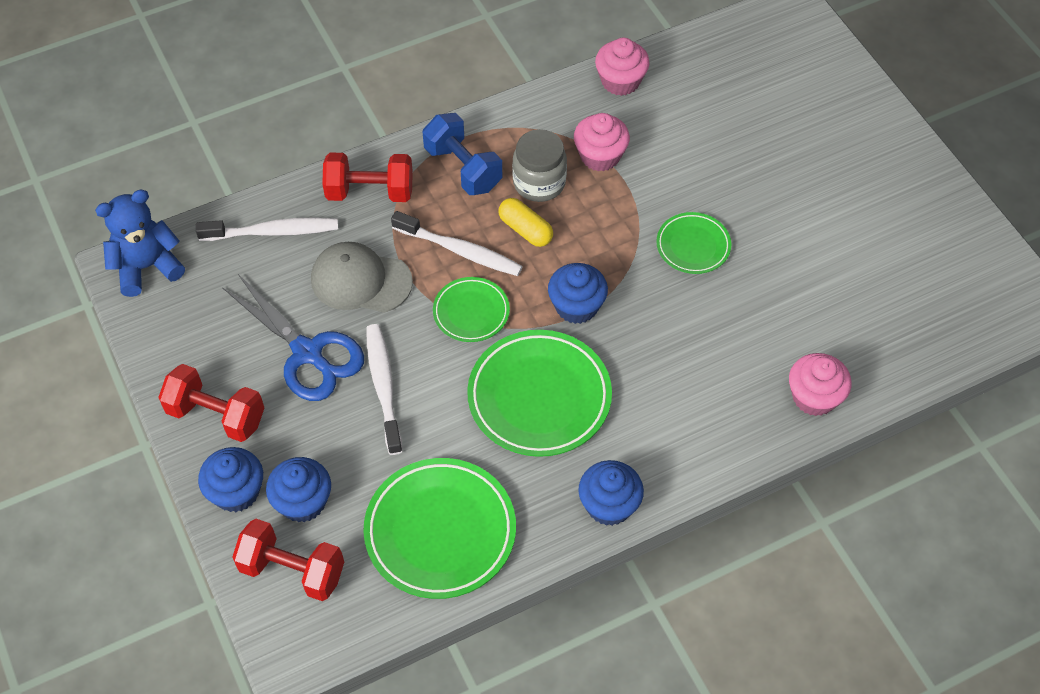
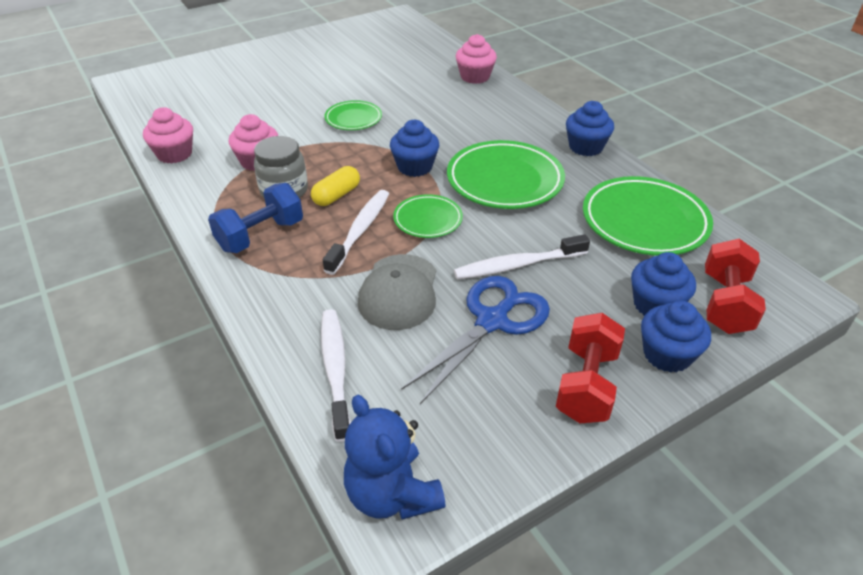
camera: 95 degrees left, 15 degrees down
(370, 191) = (283, 297): red dumbbell -> none

